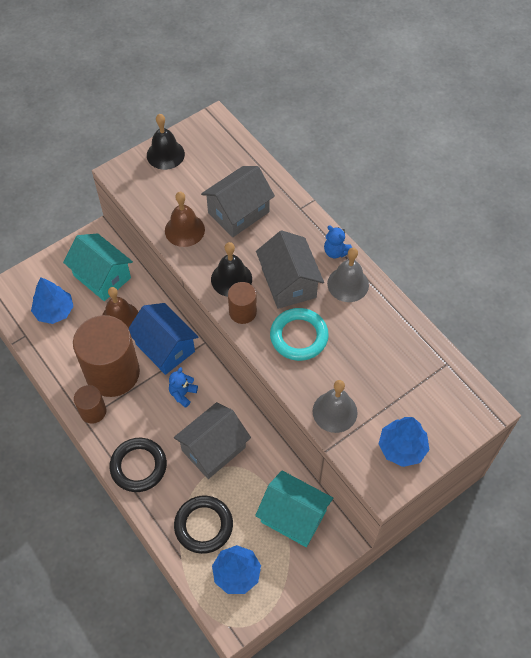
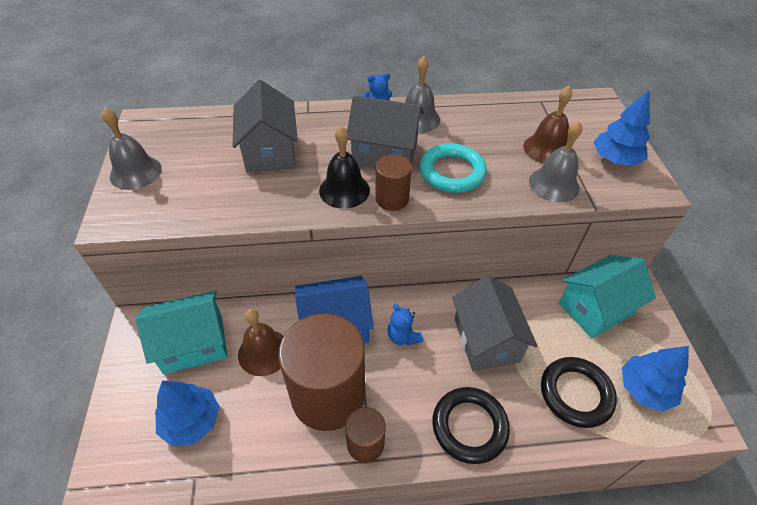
camera: 60 degrees left, 10 degrees down
(165, 154) = (135, 172): black bell -> grey bell
(184, 230) = (248, 199): brown bell -> brown bell (546, 149)

